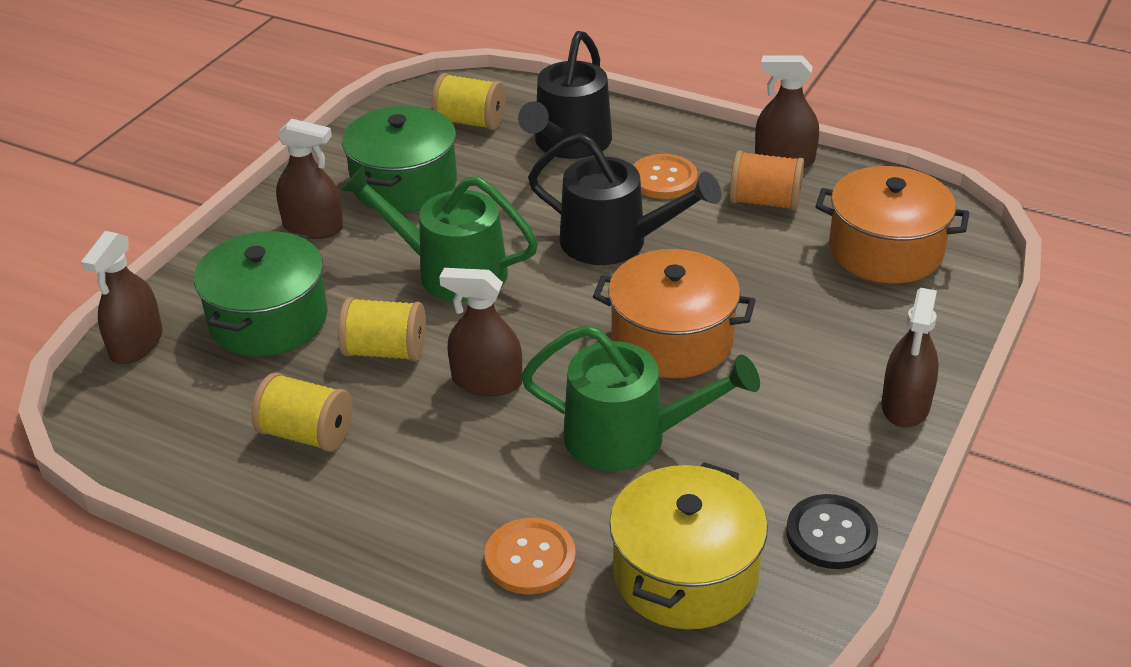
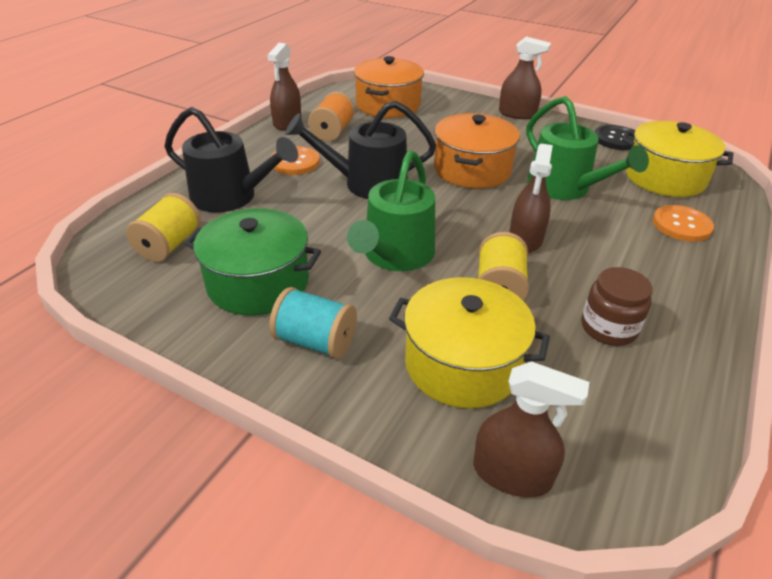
camera: 90 degrees left, 0 degrees up
(268, 319) = (462, 364): green pot -> yellow pot
(306, 434) = (608, 328): yellow spool -> brown jar
(313, 227) = (315, 341): brown spray bottle -> turquoise spool
(615, 242) = (367, 184): black watering can -> black watering can turned 120 degrees counterclockwise
(629, 437) = (565, 188): green watering can -> green watering can turned 135 degrees clockwise

